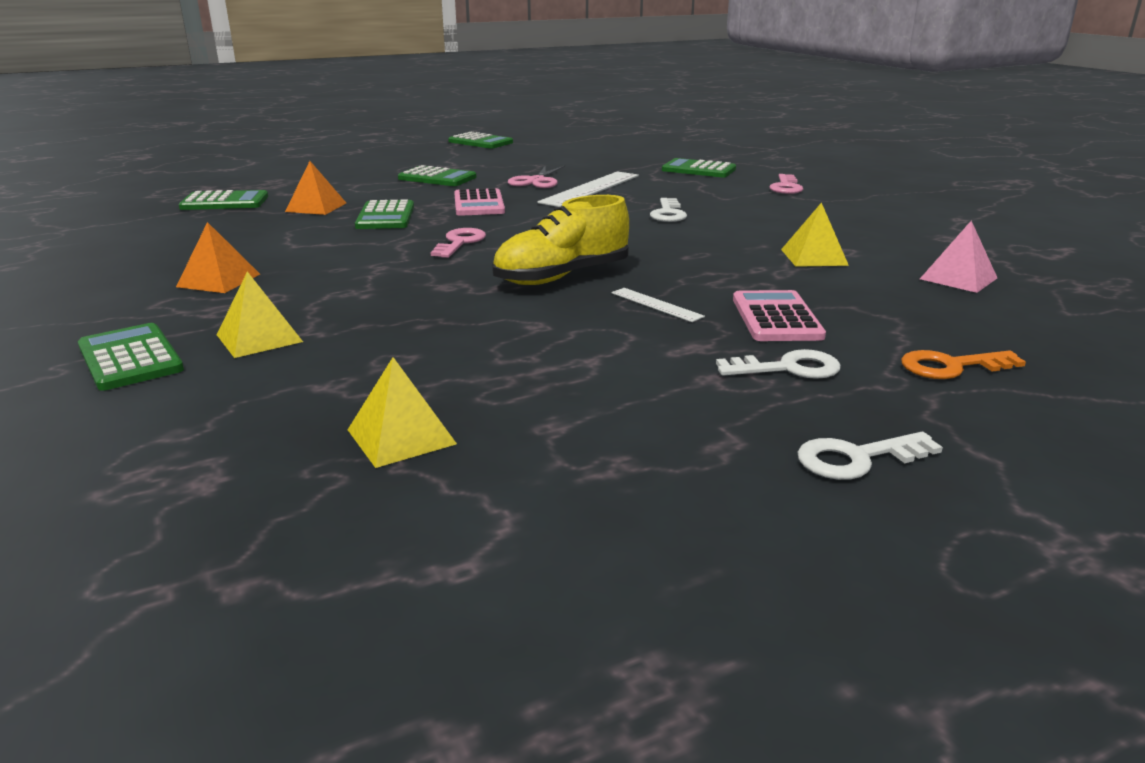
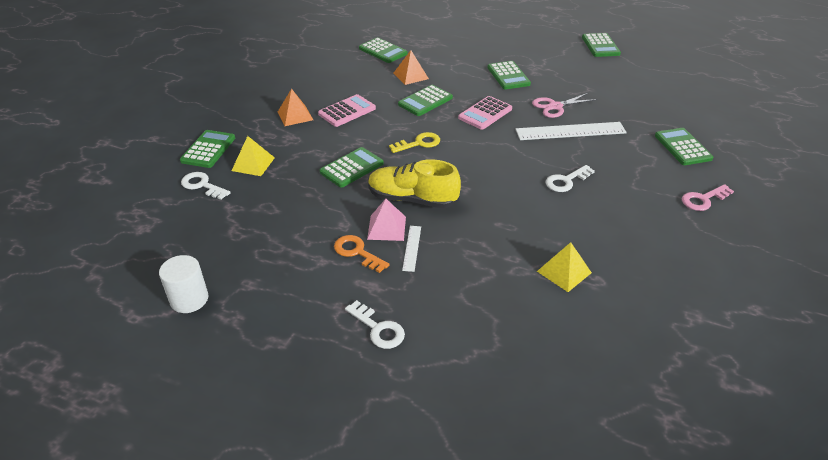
camera: 50 degrees right, 15 degrees up
(401, 436) = (207, 250): yellow pyramid -> none
(424, 286) = (352, 168): none -> green calculator
(460, 243) = (419, 143): pink key -> yellow key
(504, 491) = (189, 299): none -> white cylinder
(776, 318) = (442, 297): pink calculator -> pink calculator (347, 111)
(857, 458) = (300, 390): white key -> white key (202, 185)
(951, 366) = (445, 391): orange key -> orange key (357, 252)
(958, 278) = (607, 349): pink pyramid -> pink pyramid (386, 228)

